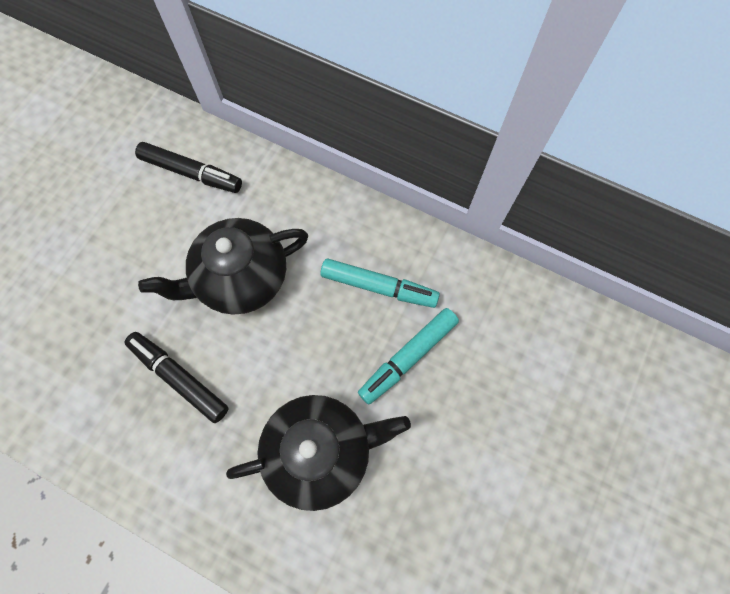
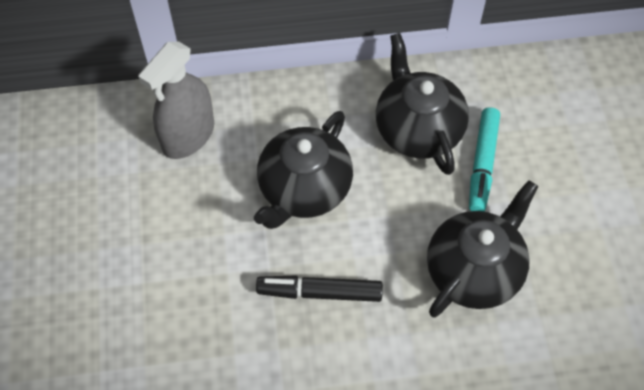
camera: 35 degrees left, 10 degrees down
(191, 173) = (188, 136): black marker -> grey spray bottle
(378, 286) = (417, 129): turquoise marker -> black teapot

